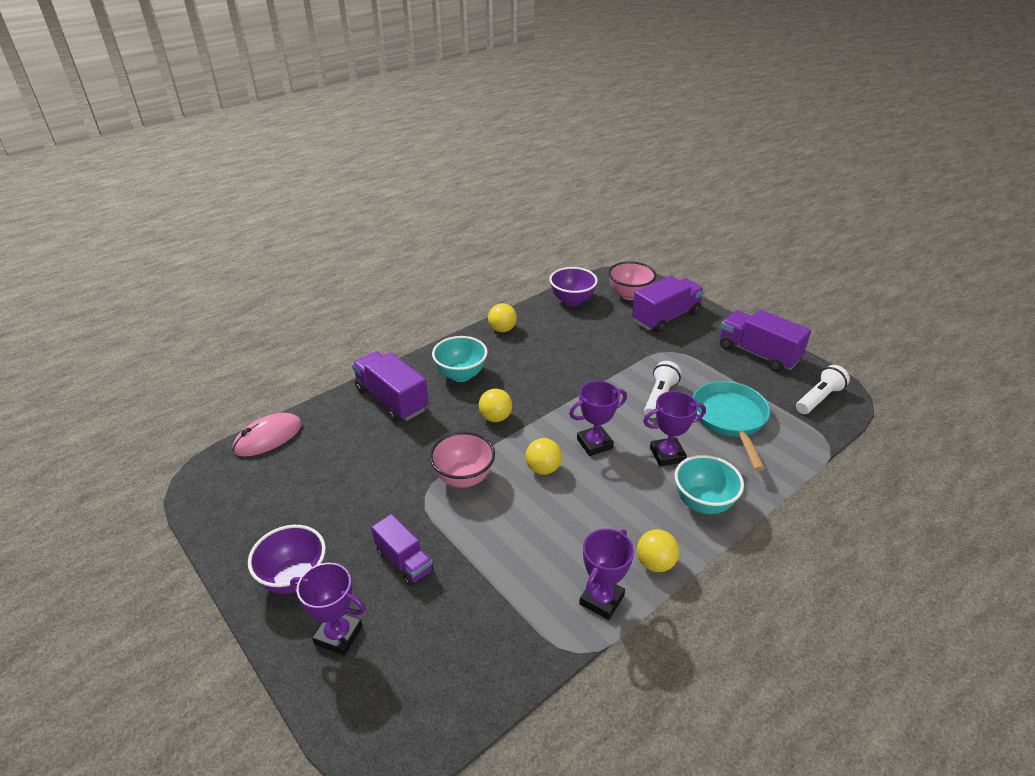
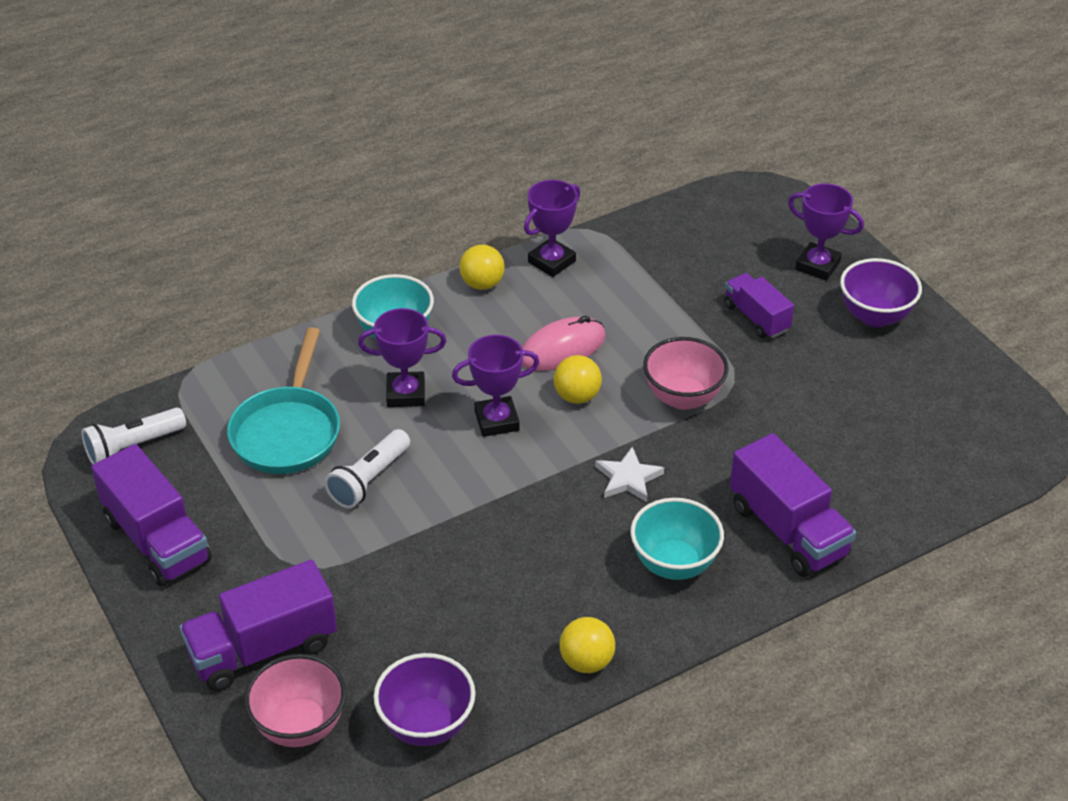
camera: 170 degrees left, 5 degrees up
(268, 437) = (965, 489): pink mouse -> pink mouse (562, 348)
(495, 417) = (628, 478): yellow ball -> white star

